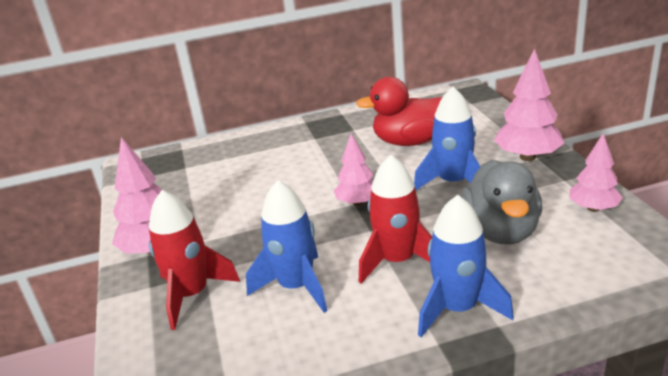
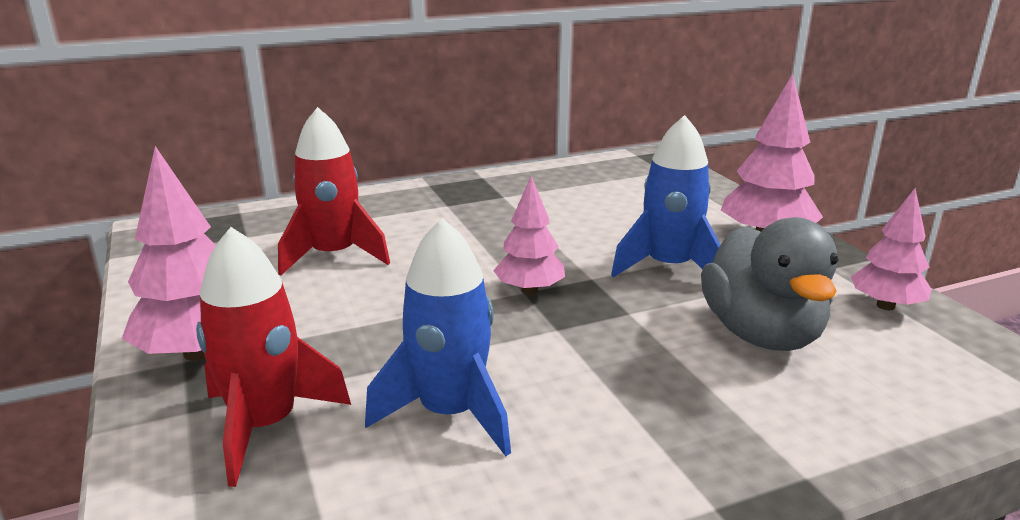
camera: 10 degrees left, 5 degrees down
(397, 261) = (612, 375): red rocket -> red rocket (334, 255)
(410, 141) = (590, 214): red duck -> none
(458, 308) = (731, 450): blue rocket -> none

